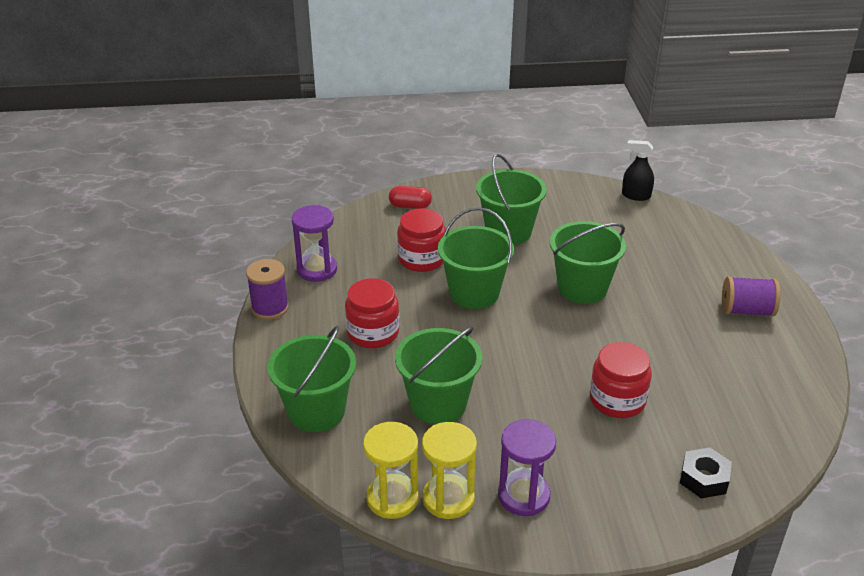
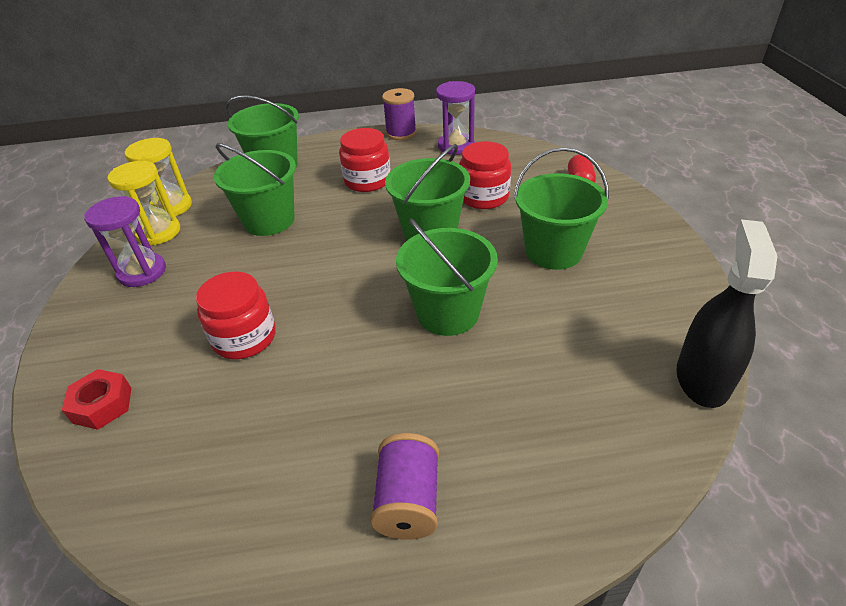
camera: 90 degrees right, 5 degrees up
(636, 195) = (702, 378): black spray bottle -> black spray bottle, size x1.65
(704, 478) = (102, 405): black nut -> red nut

